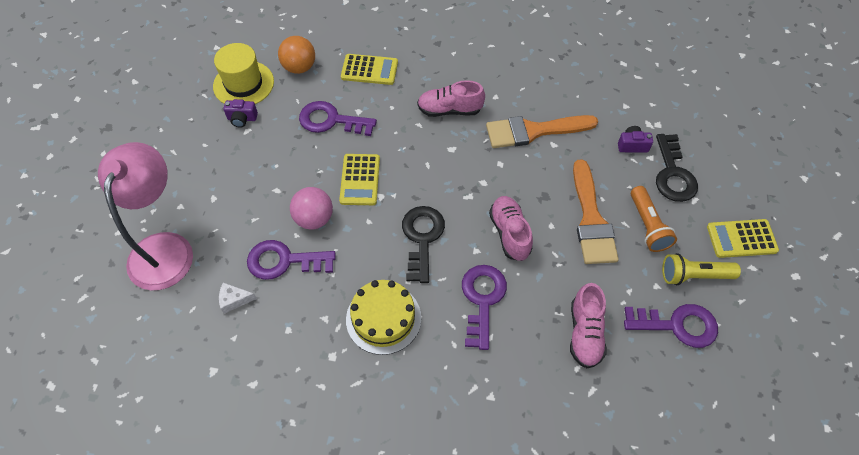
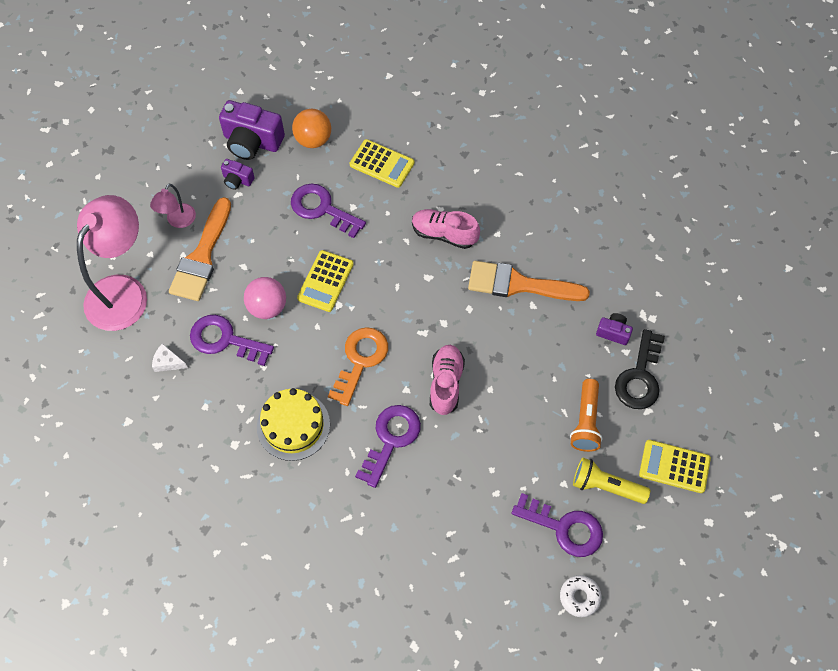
camera: 20 degrees right, 5 degrees up
(197, 169) = (178, 221): none -> pink lamp
(243, 84) = (252, 142): yellow hat -> purple camera
(422, 238) = (360, 360): black key -> orange key
(585, 333) = (472, 504): pink shoe -> none
(591, 219) = (532, 396): orange brush -> orange brush (202, 256)
(724, 384) = (579, 597): none -> white donut

